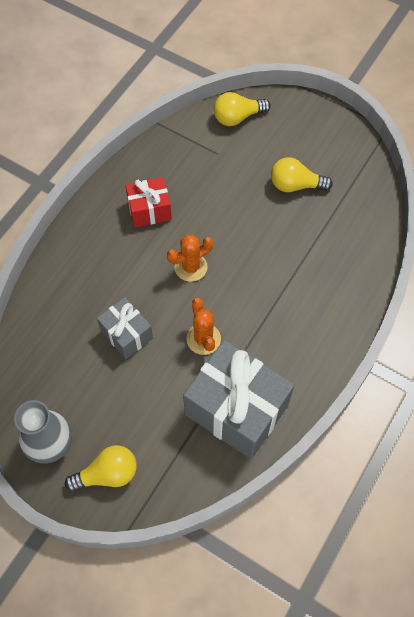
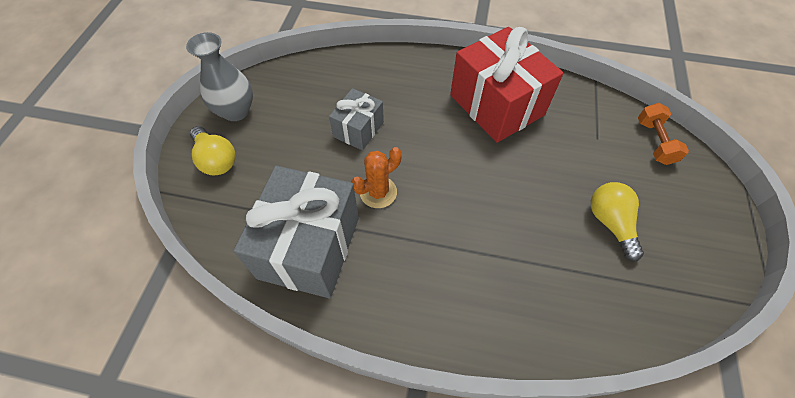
camera: 70 degrees right, 5 degrees down
(149, 210) = (496, 105): red gift -> red gift, size x1.87
(190, 267) = (453, 156): orange cactus -> none
(237, 117) = (654, 142): yellow light bulb -> orange dumbbell

